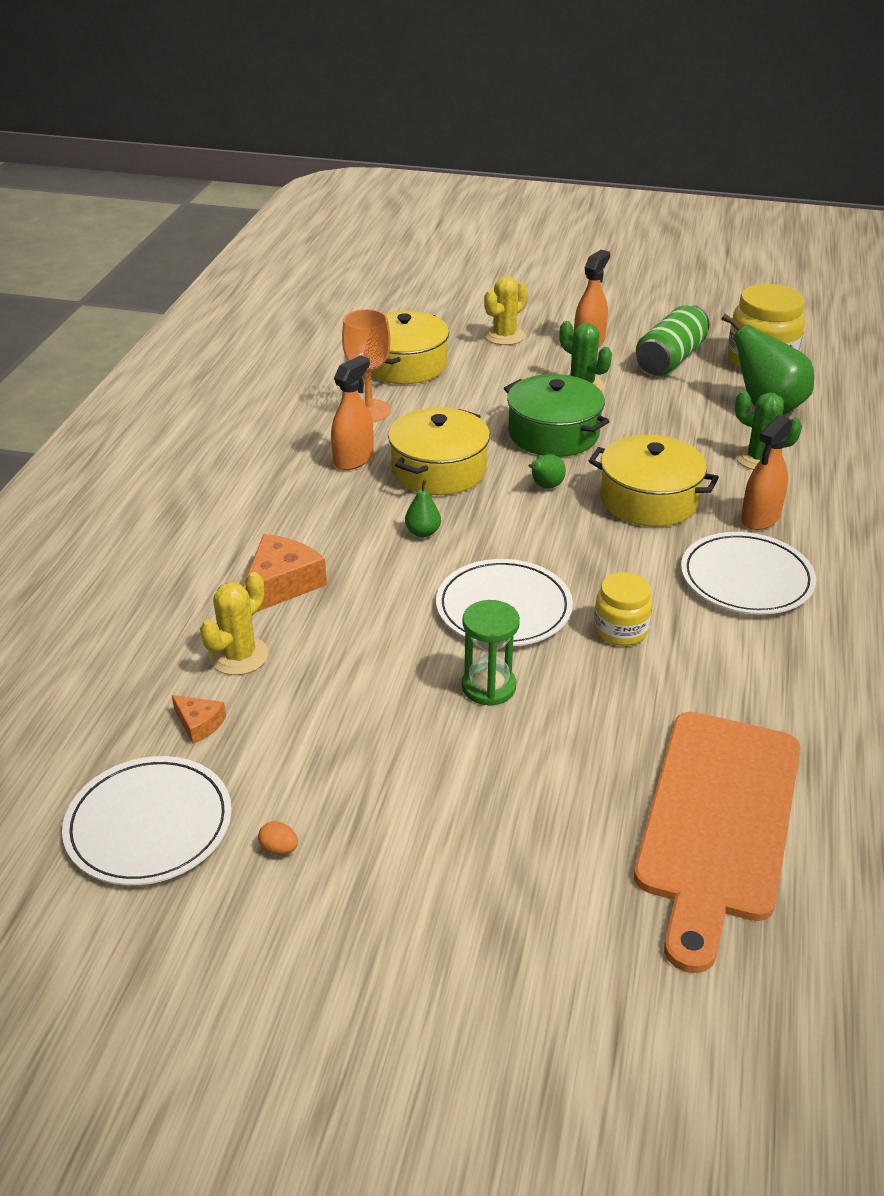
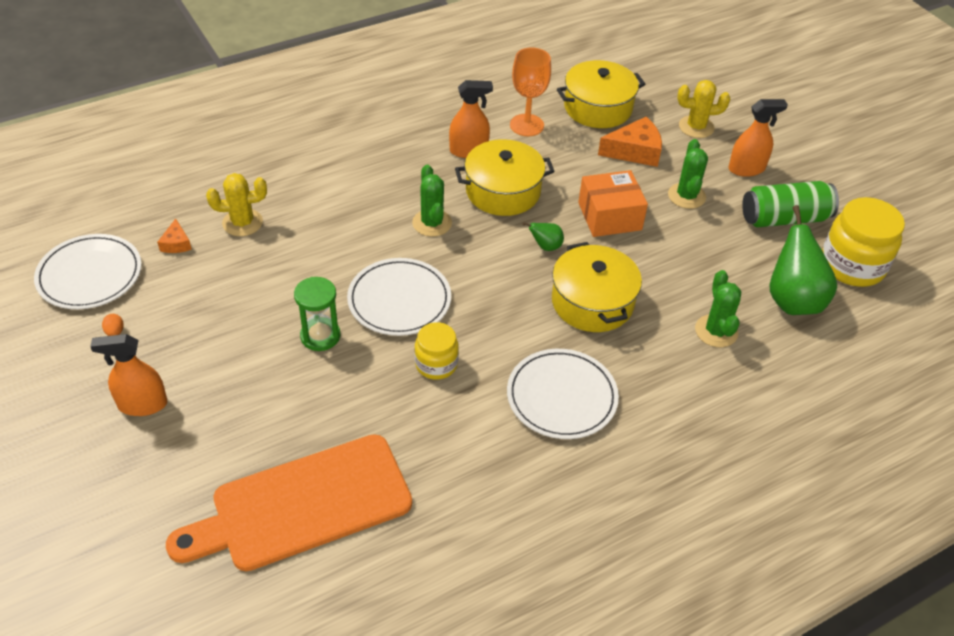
camera: 45 degrees right, 10 degrees up
(281, 584) = (318, 199): orange cheese -> orange cheese (634, 151)
(423, 532) = (432, 223): green pear -> green cactus
(553, 434) = (609, 216): green pot -> orange box
(760, 518) = (642, 368): orange spray bottle -> orange spray bottle (142, 404)

